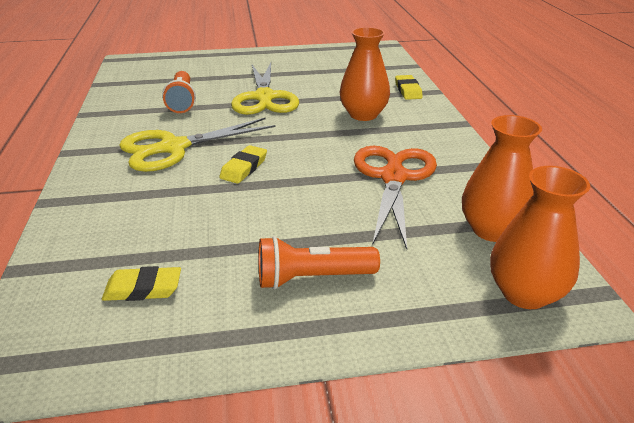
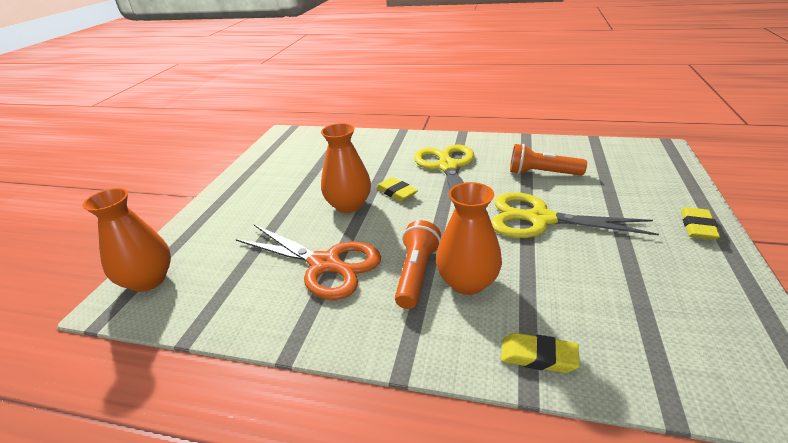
camera: 115 degrees right, 0 degrees up
(143, 288) = (301, 156): yellow eraser -> yellow eraser (697, 227)
(312, 278) = (256, 201): orange flashlight -> orange flashlight (416, 273)
(491, 230) = (210, 295): orange vase -> orange vase (349, 205)

